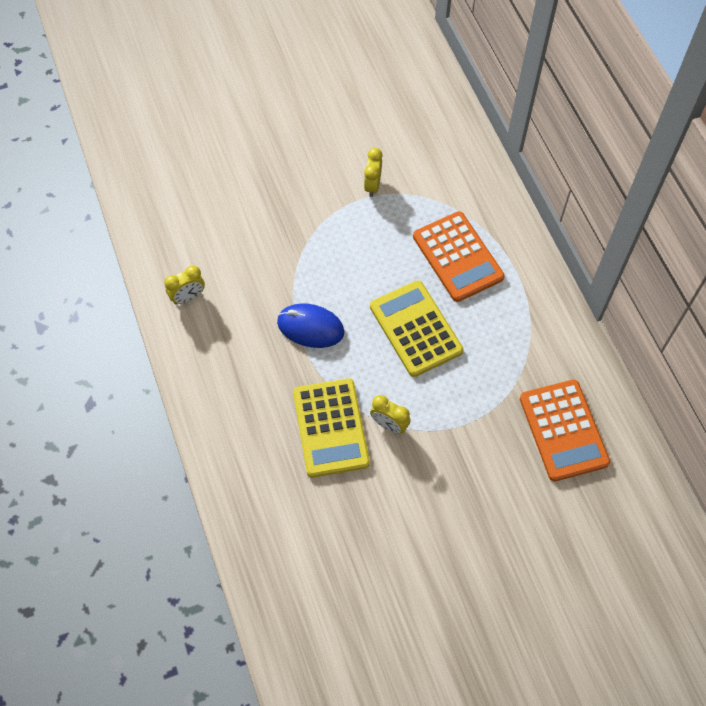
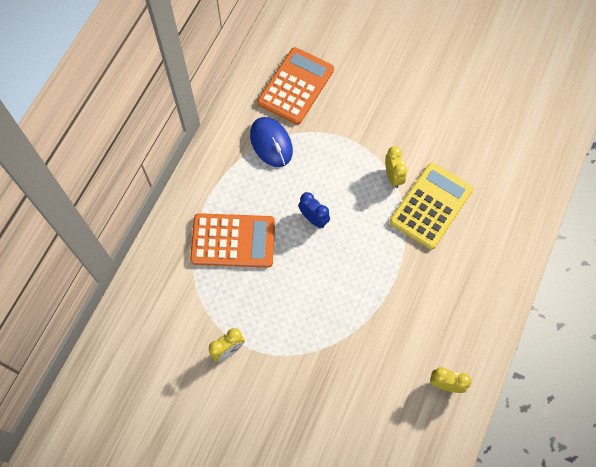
camera: 135 degrees left, 5 degrees up
(310, 327) = (380, 282): blue mouse -> blue mouse (271, 143)
(415, 329) = (313, 219): yellow calculator -> blue clock
(457, 257) = (233, 241): orange calculator -> orange calculator turned 75 degrees clockwise

